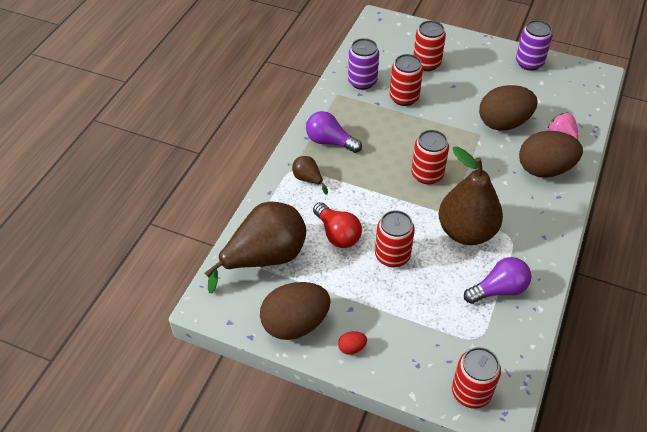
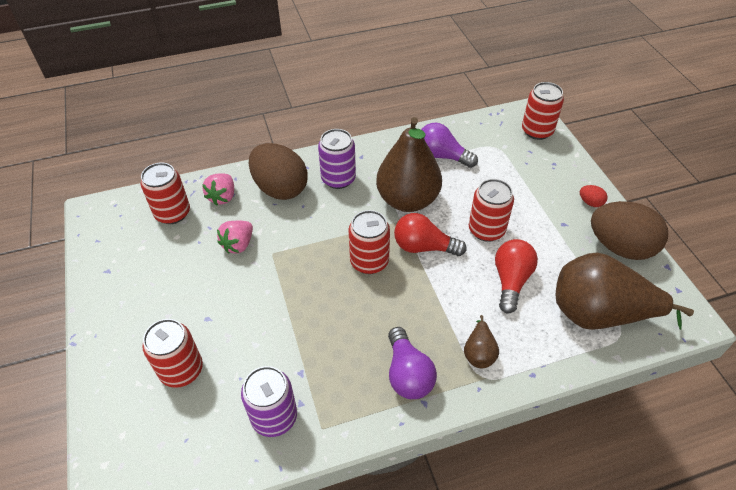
camera: 130 degrees left, 0 degrees up
(404, 98) = (268, 352): red can -> red can (172, 213)
(412, 210) = (423, 247): none -> red light bulb
(503, 123) = (238, 245): brown egg -> pink strawberry
(529, 63) = (109, 273): purple can -> purple can (338, 179)

